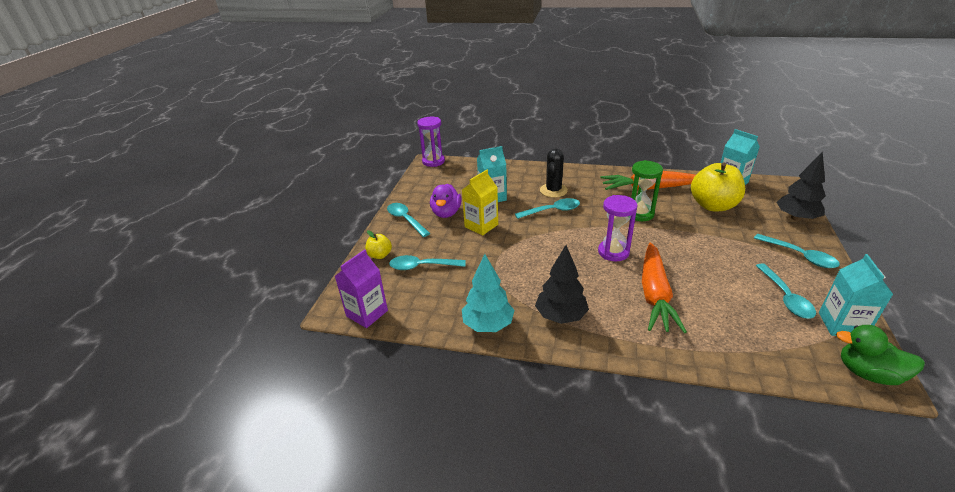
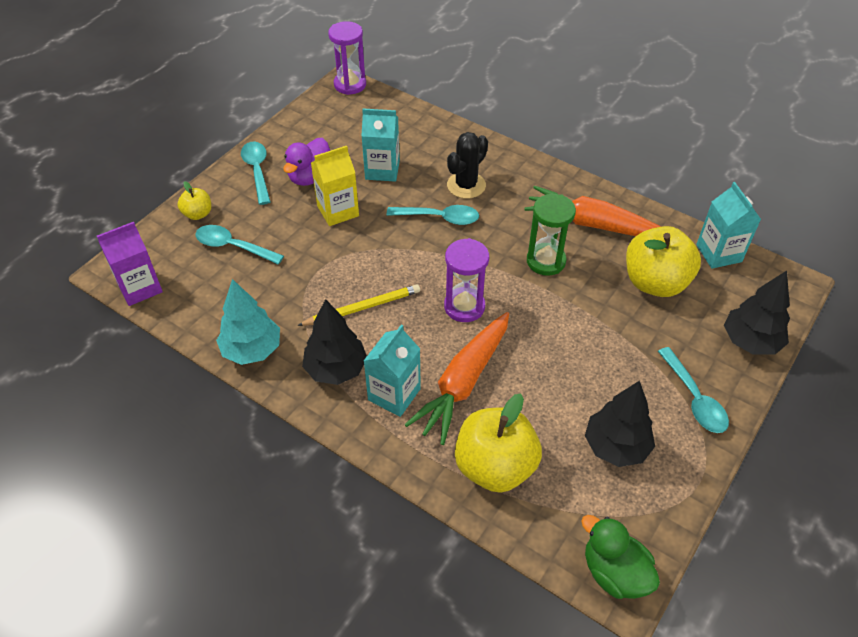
camera: 20 degrees right, 15 degrees up
(546, 273) = (362, 307): none -> yellow pencil
(725, 337) = (495, 466): none -> yellow apple
(785, 297) = (616, 446): turquoise spoon -> black tree
(841, 325) = (647, 506): turquoise carton -> turquoise carton (394, 394)

